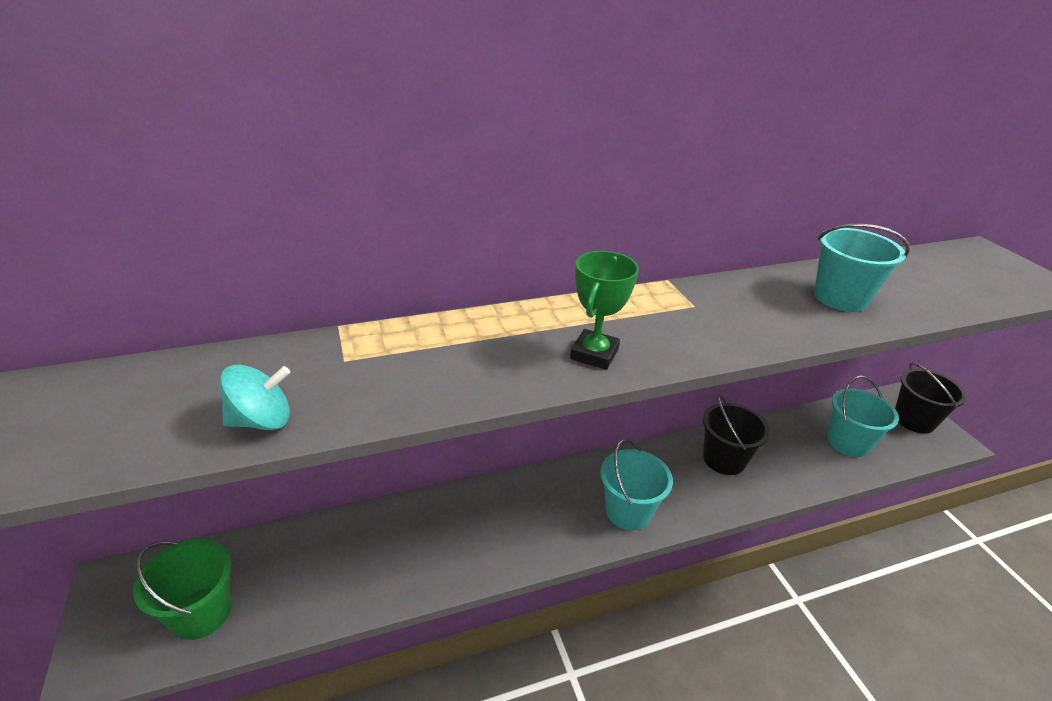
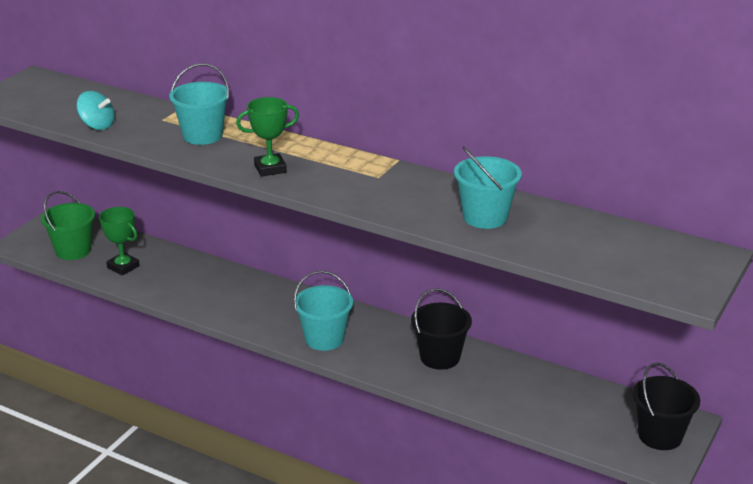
camera: 50 degrees right, 5 degrees down
(306, 585) = (123, 267): none -> green trophy
(847, 442) = (561, 408): turquoise bucket -> turquoise bucket (202, 135)

